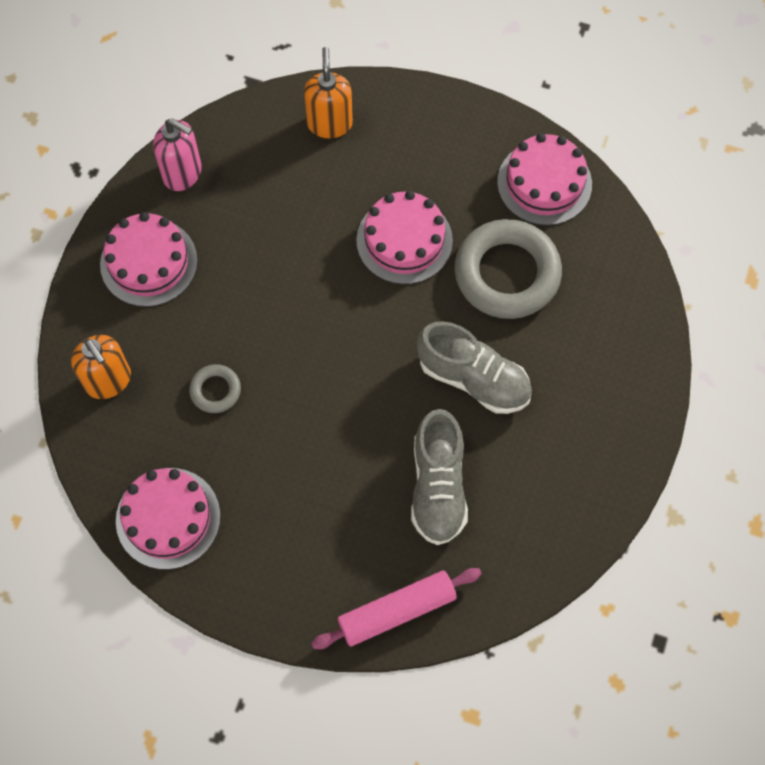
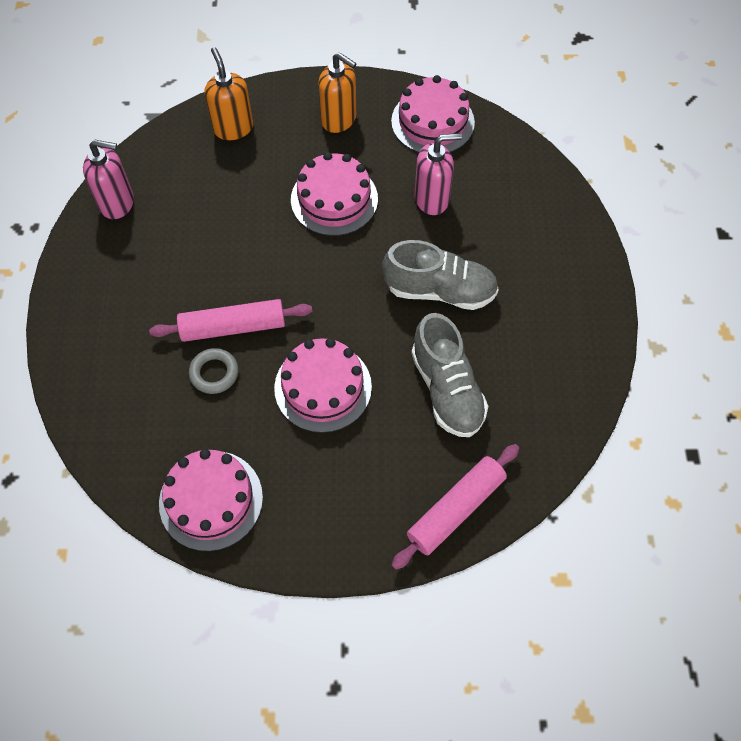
camera: 20 degrees left, 5 degrees down
(108, 381) = (110, 397): orange soap dispenser -> orange soap dispenser (339, 119)
(148, 262) = (112, 284): pink cake -> pink cake (323, 387)
(251, 348) = (233, 327): none -> pink rolling pin
(507, 273) = (432, 199): grey ring -> pink soap dispenser

